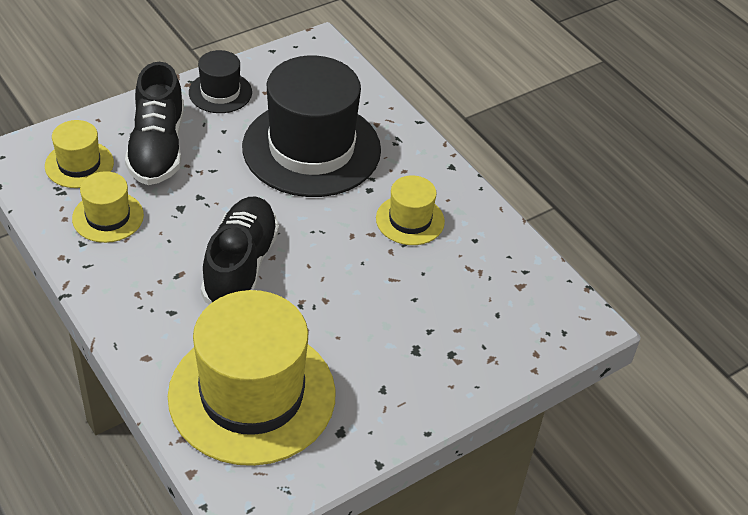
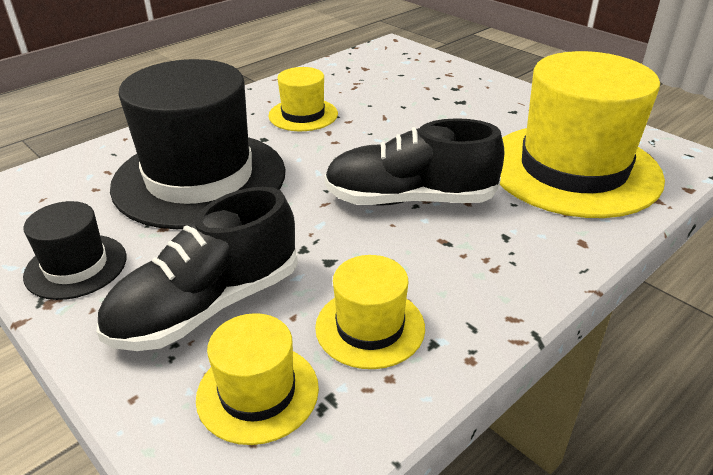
camera: 95 degrees left, 10 degrees down
(157, 148) = (208, 306): black shoe -> black shoe turned 150 degrees clockwise

